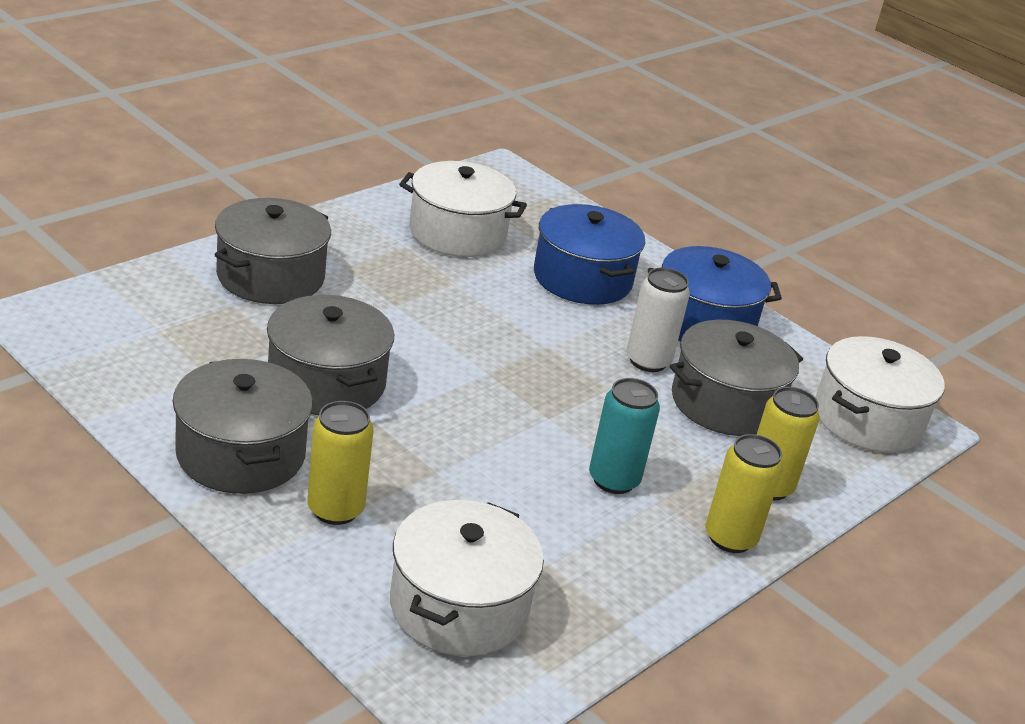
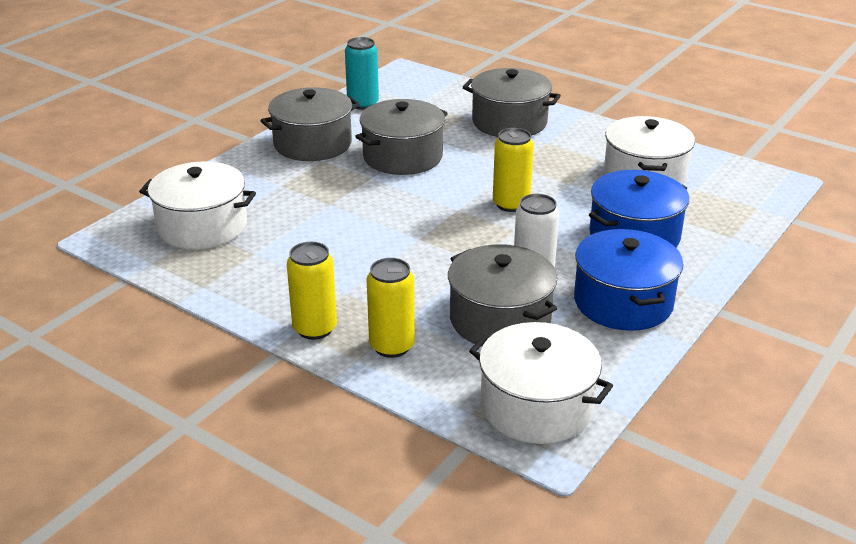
camera: 85 degrees right, 0 degrees up
(335, 509) = (275, 177): yellow can -> yellow can (511, 204)
(613, 480) = (359, 271): turquoise can -> turquoise can (363, 104)

